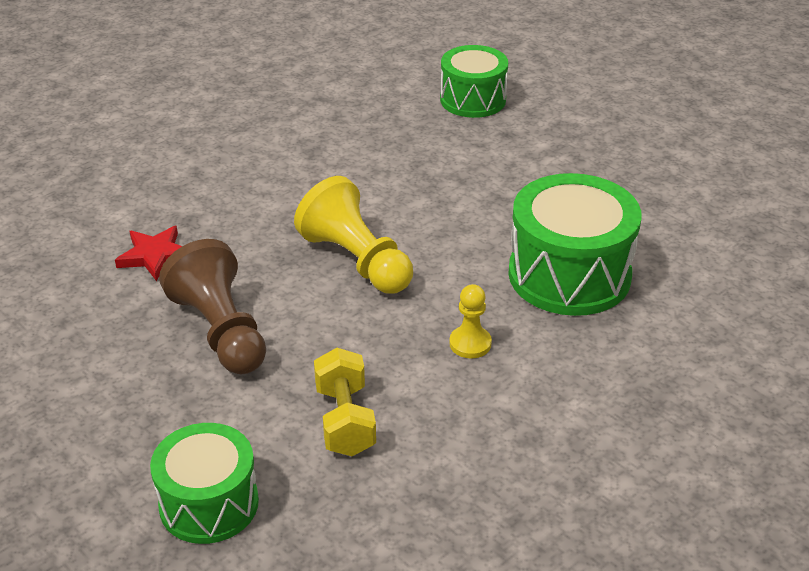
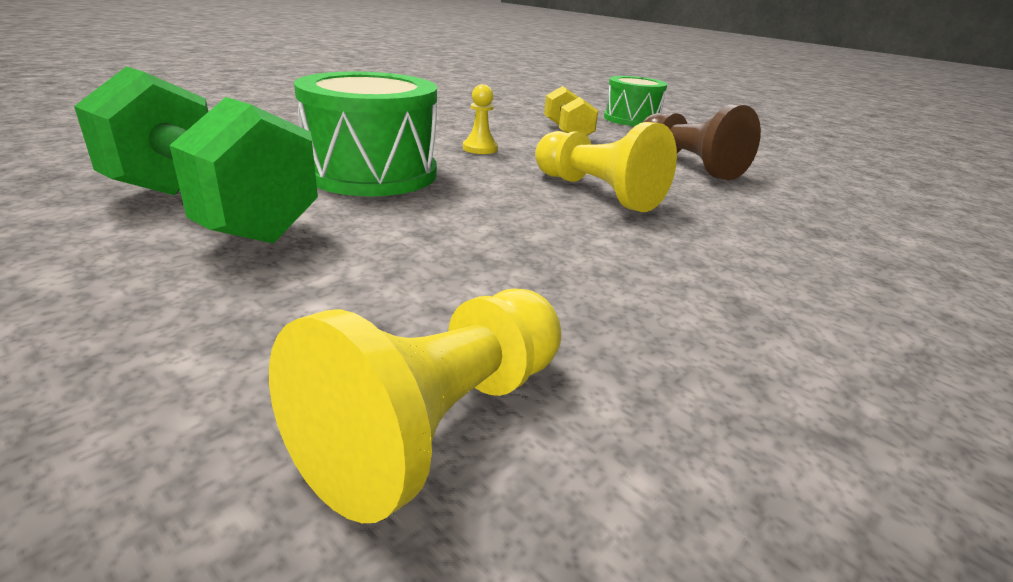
camera: 175 degrees right, 10 degrees down
(155, 255) = (809, 206): red star -> none
(473, 100) = (437, 424): green drum -> yellow pawn
(656, 209) = (209, 212): none -> green dumbbell

